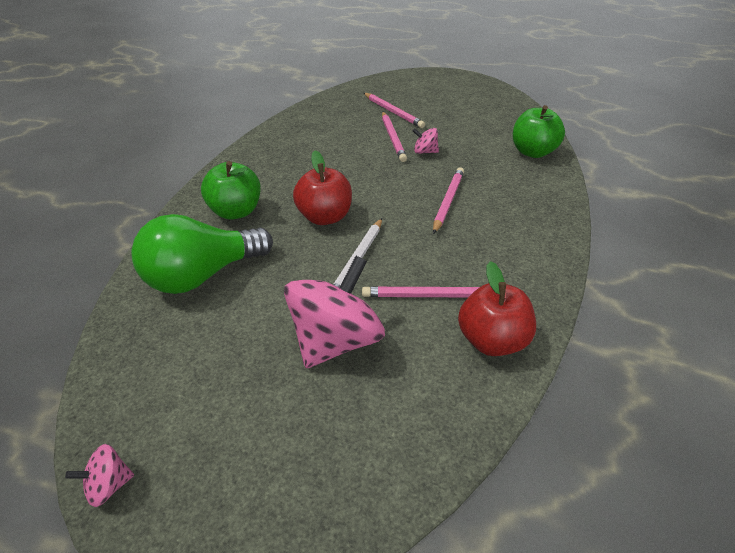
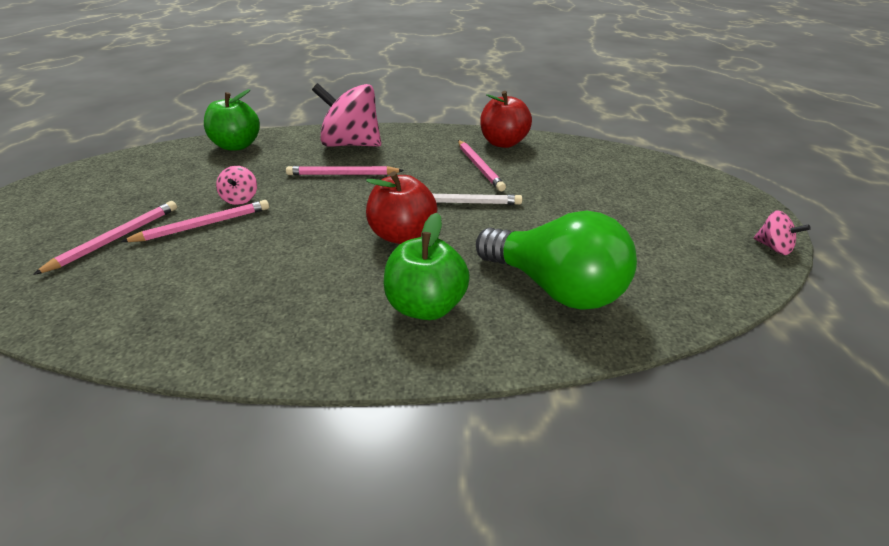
camera: 110 degrees left, 5 degrees down
(336, 340) = (558, 193): pink spinning top -> pink spinning top (351, 144)

